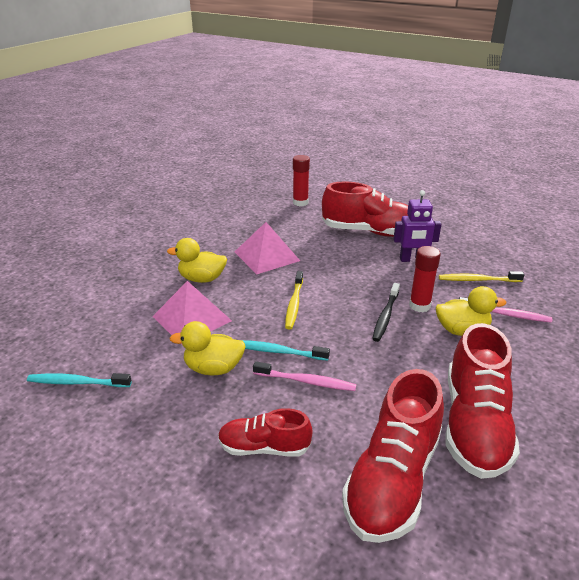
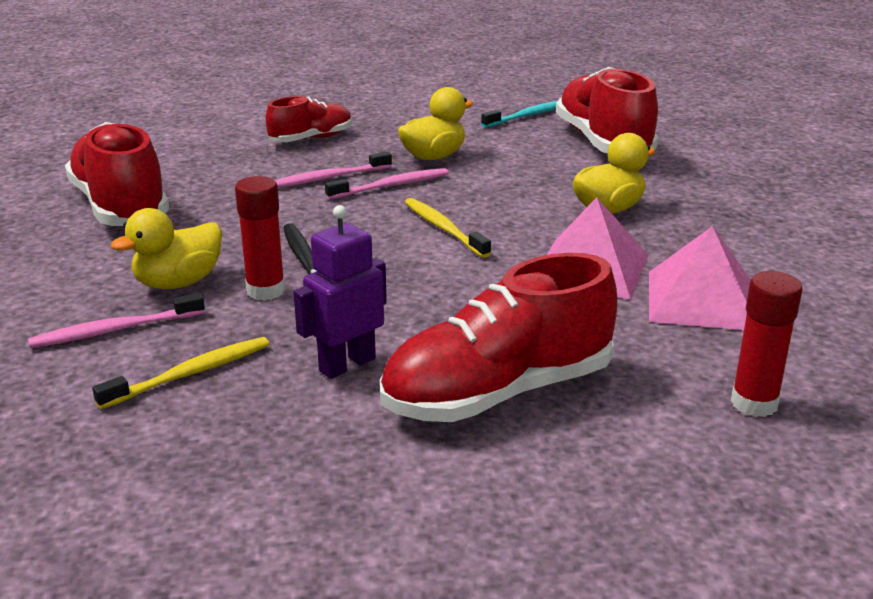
camera: 140 degrees right, 5 degrees down
(192, 318) = (532, 176): pink pyramid -> pink pyramid (701, 300)
(278, 351) = (390, 186): turquoise toothbrush -> pink toothbrush
(392, 479) = (183, 157): red shoe -> red shoe (603, 142)

